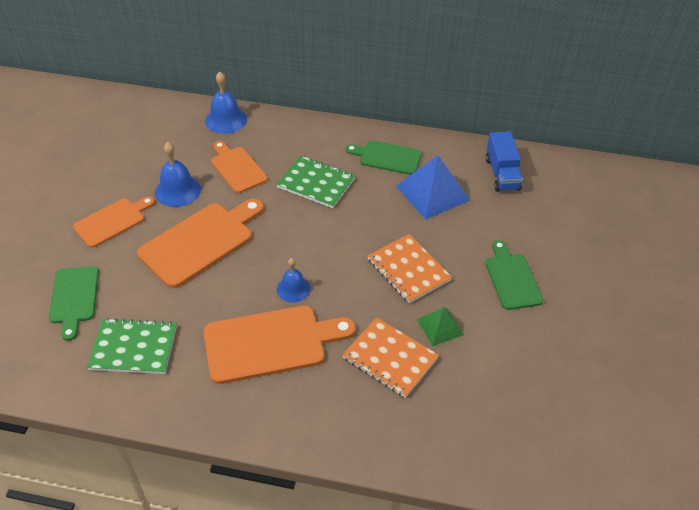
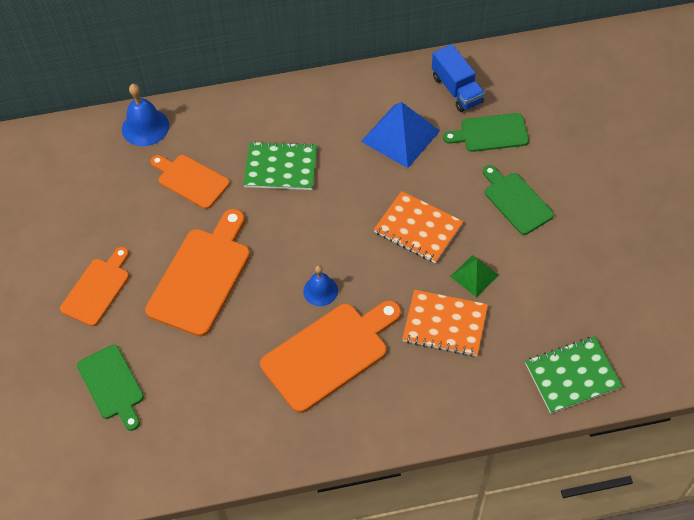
camera: 20 degrees left, 10 degrees up
(133, 348) = (203, 410): green notebook -> green notebook (572, 375)
(177, 190) = (144, 229): blue bell -> none
(387, 157) = (336, 111): green cutting board -> green cutting board (490, 133)

